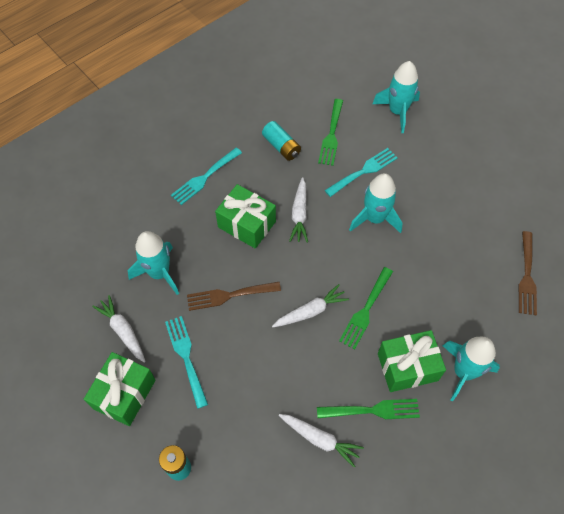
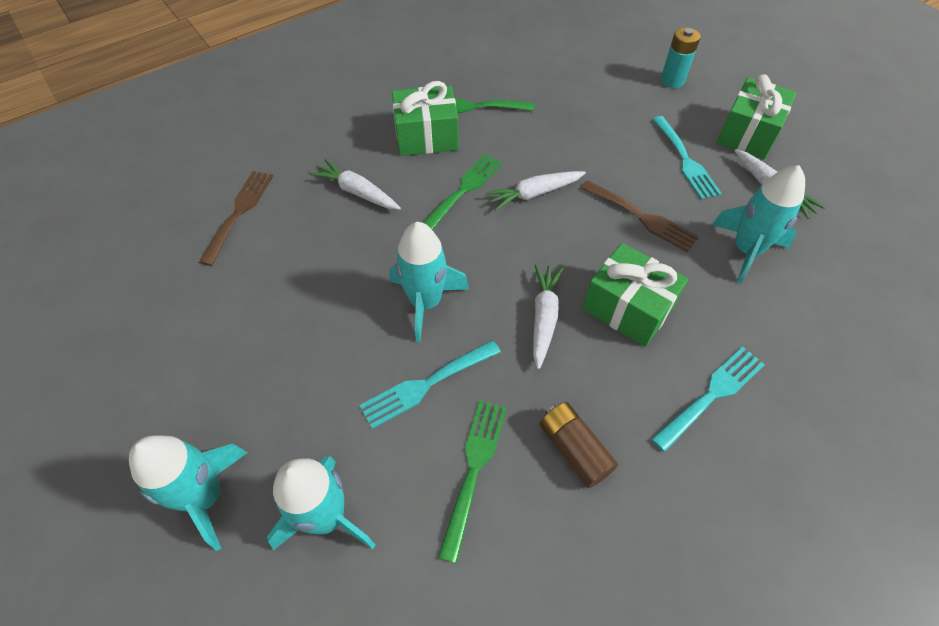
camera: 175 degrees left, 5 degrees down
(229, 295) = (642, 217): brown fork -> brown fork turned 45 degrees clockwise
(281, 146) = (574, 449): turquoise battery -> brown battery
(320, 439) = (531, 90): white carrot -> white carrot (357, 192)
(463, 372) = (365, 129): turquoise rocket -> turquoise rocket (205, 496)

